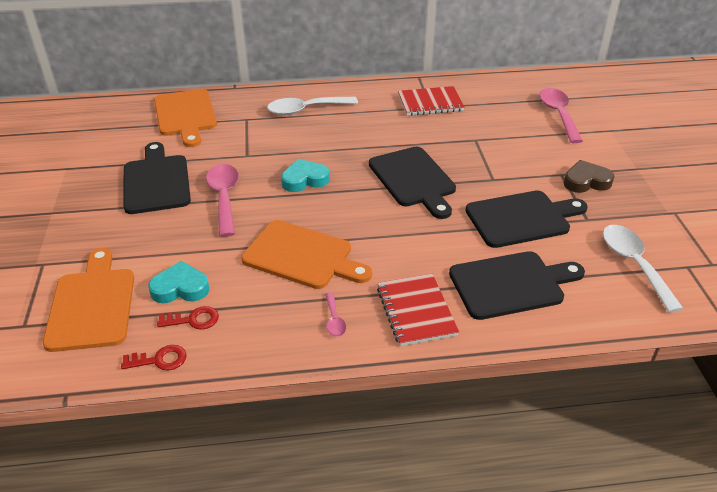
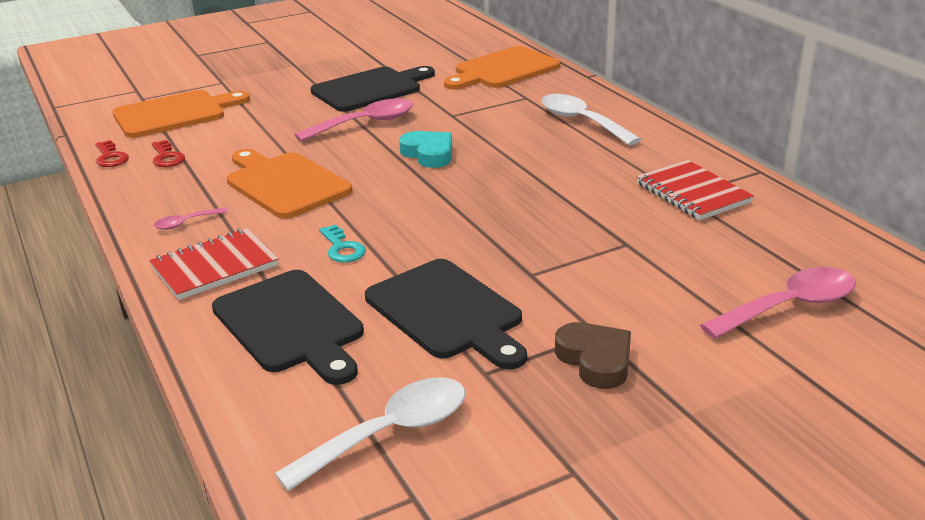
camera: 70 degrees right, 10 degrees down
(180, 288) = (210, 141): turquoise heart -> none
(302, 256) = (285, 184): orange cutting board -> orange cutting board turned 135 degrees clockwise
(413, 179) = (481, 217): black cutting board -> none
(422, 245) = (342, 248): none -> turquoise key

